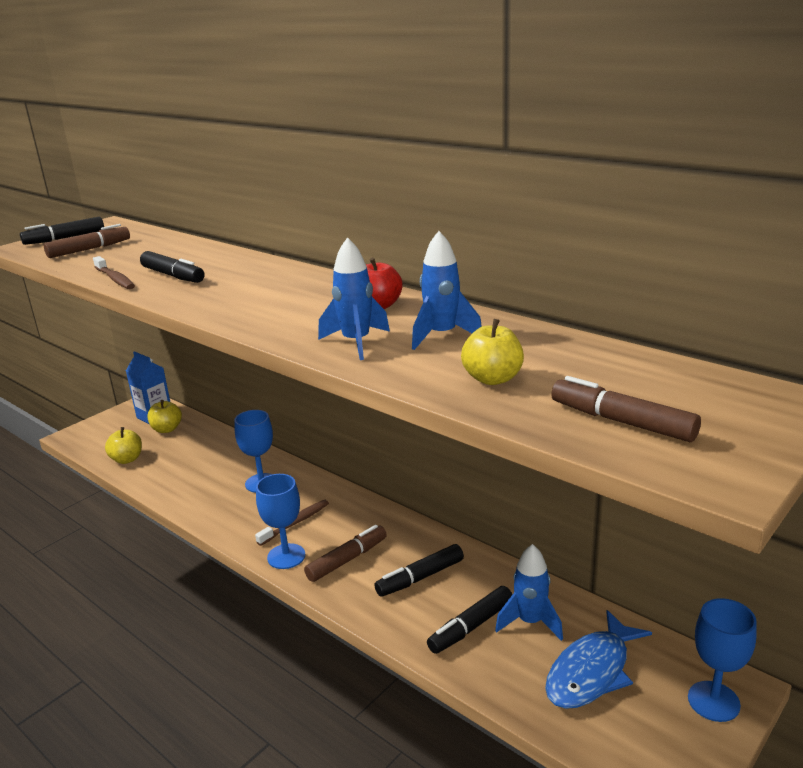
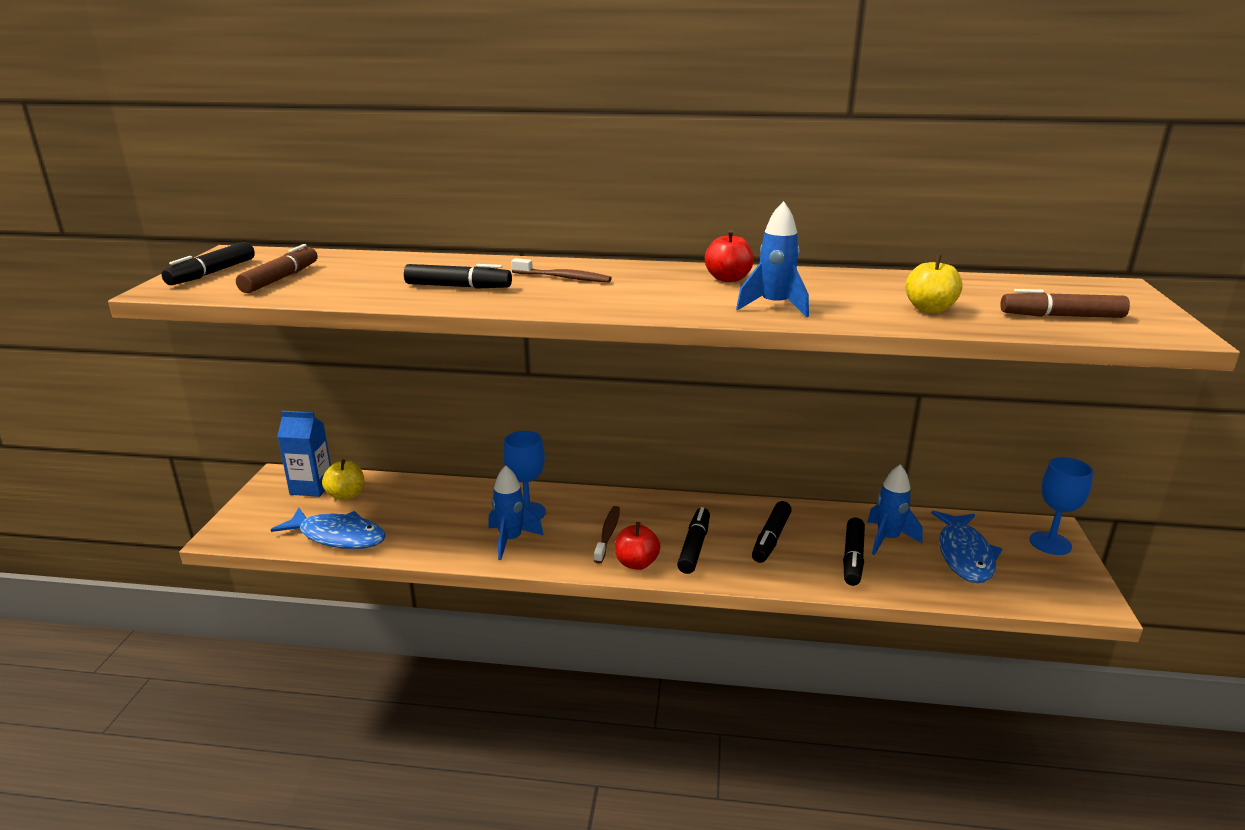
camera: 35 degrees left, 0 degrees up
(115, 279) = (394, 299): brown toothbrush -> brown toothbrush (563, 278)
(127, 459) = (338, 536): yellow apple -> blue fish
(286, 556) = (636, 563): blue goblet -> red apple
(347, 560) = (694, 547): brown marker -> black marker
(442, 336) = (829, 290): blue rocket -> blue rocket (510, 540)

